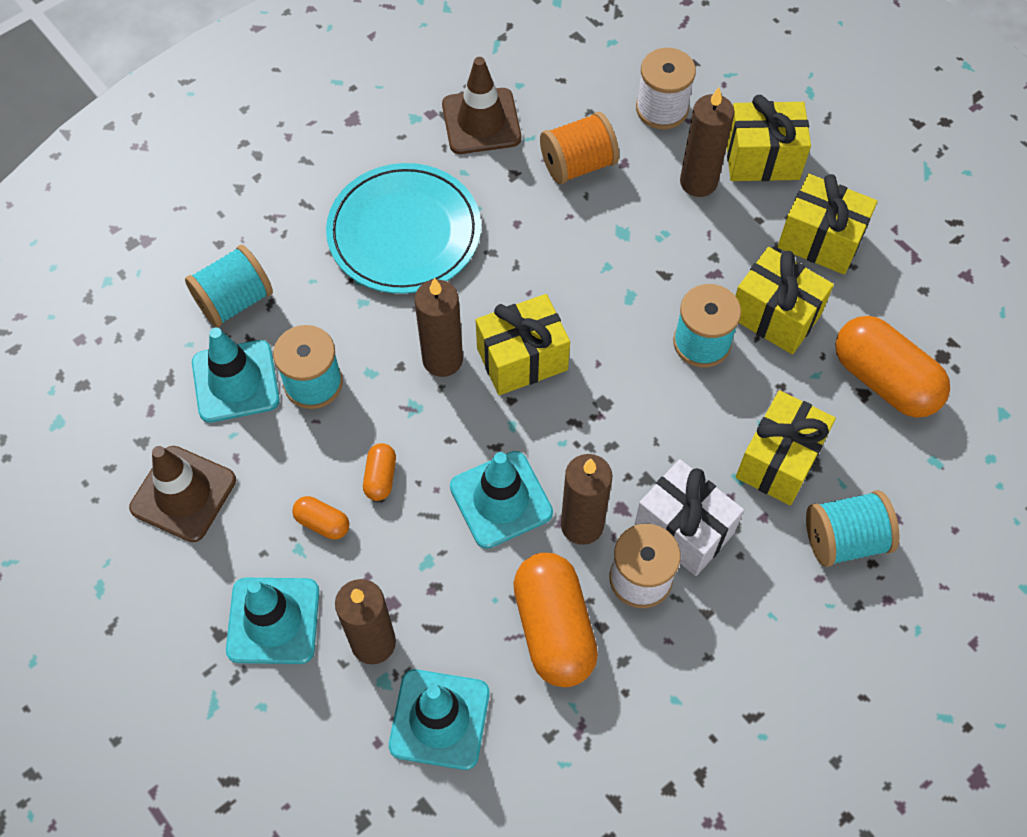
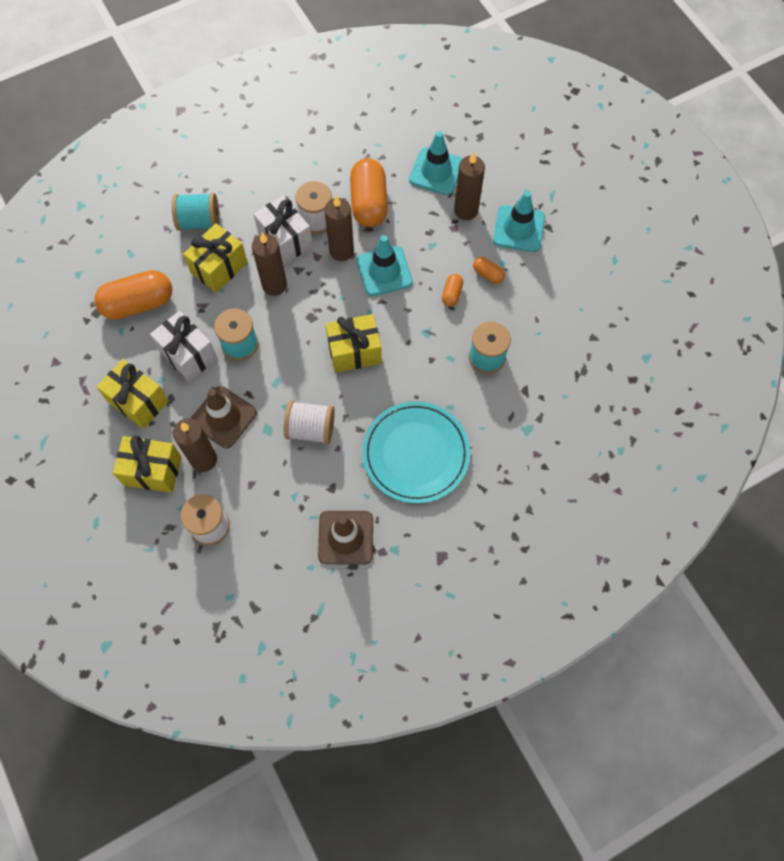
camera: 170 degrees left, 5 degrees up
(183, 494) = (568, 303): brown traffic cone -> brown traffic cone (223, 417)
(234, 300) = (534, 421): turquoise spool -> none
(235, 381) = (535, 366): turquoise traffic cone -> none
(442, 359) = (404, 359): brown candle -> brown candle (274, 285)
(561, 241) = (311, 429): none -> white spool
(578, 164) = (284, 488): orange spool -> none
(775, 315) = (188, 354): yellow gift -> white gift
(884, 380) = (138, 304): orange capsule -> orange capsule turned 75 degrees counterclockwise

